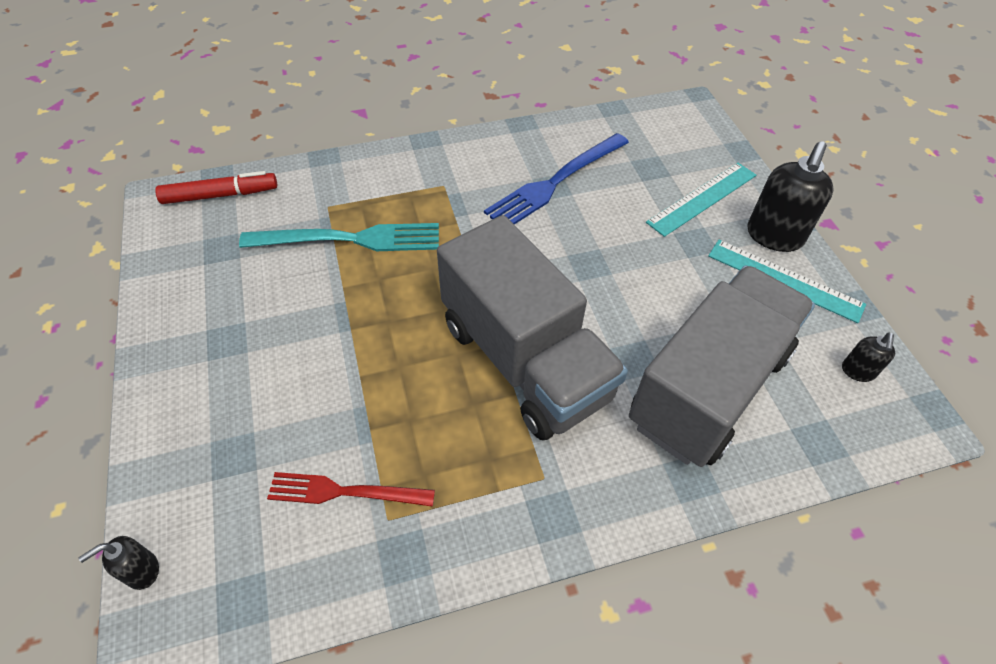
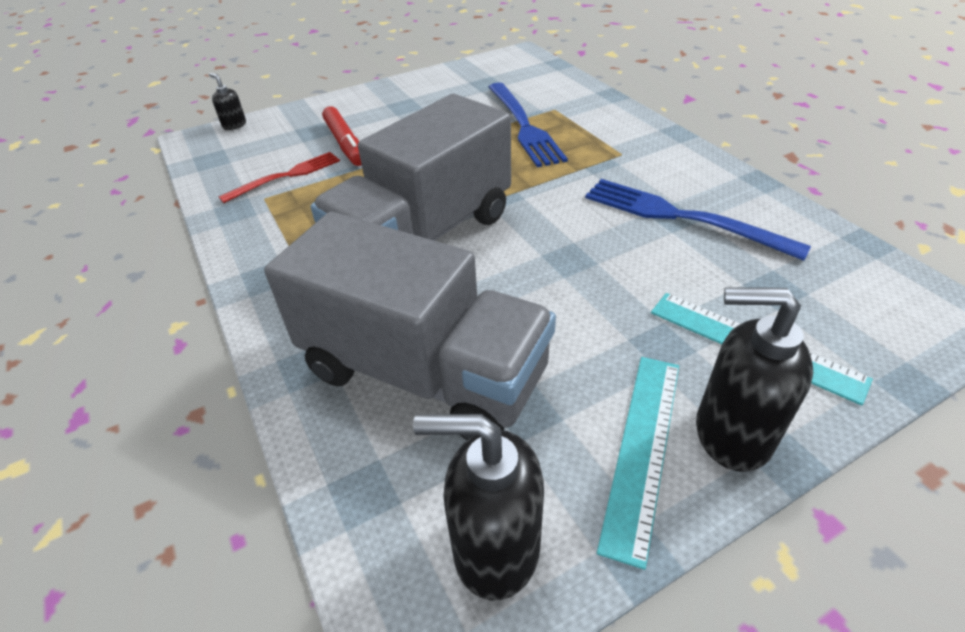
camera: 80 degrees right, 10 degrees down
(220, 195) = (538, 70): red marker -> red marker (345, 143)
(345, 491) = (286, 176): red fork -> red fork turned 60 degrees clockwise
(350, 239) = (523, 126): turquoise fork -> blue fork
(857, 371) = (495, 548): black soap dispenser -> black soap dispenser, size x2.00

